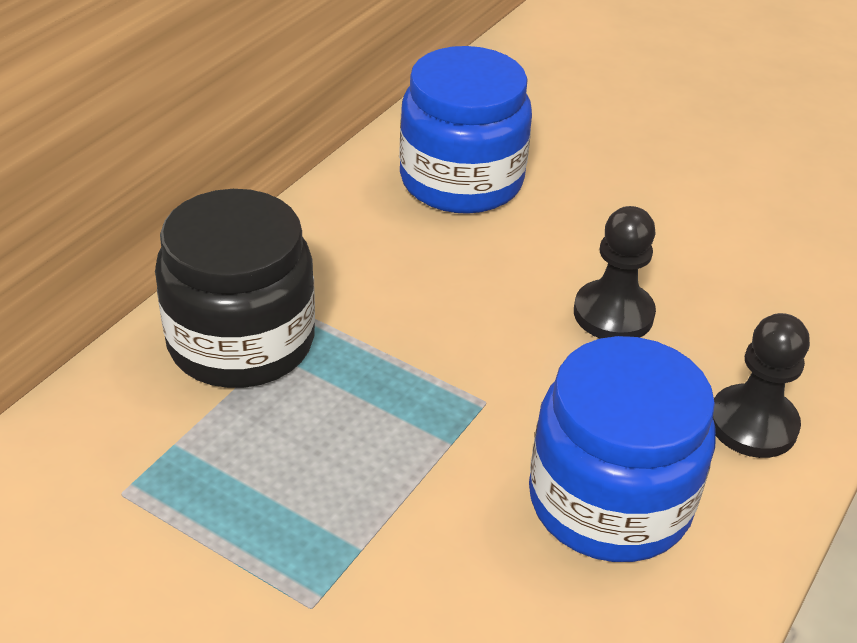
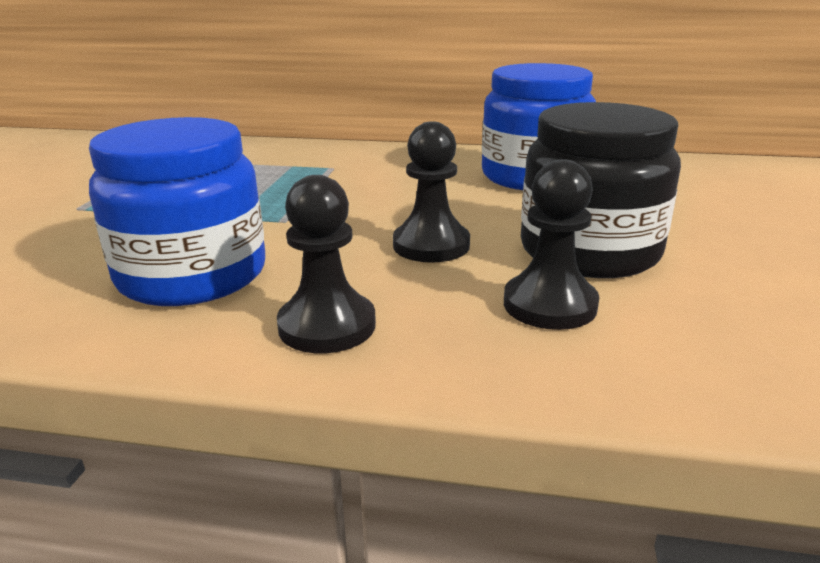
camera: 70 degrees right, 15 degrees down
(241, 341) = (296, 158): black jar -> black jar (589, 251)
(758, 290) = (549, 305): none -> black pawn

